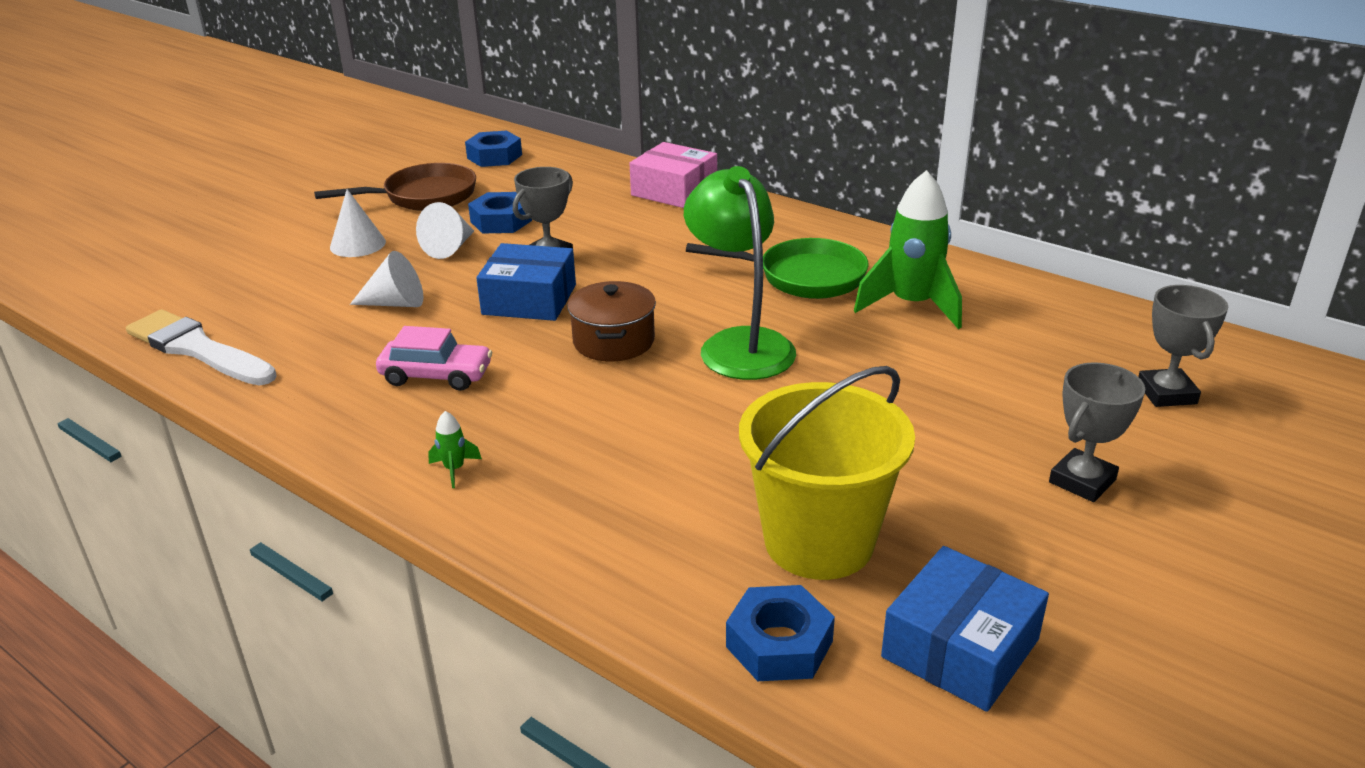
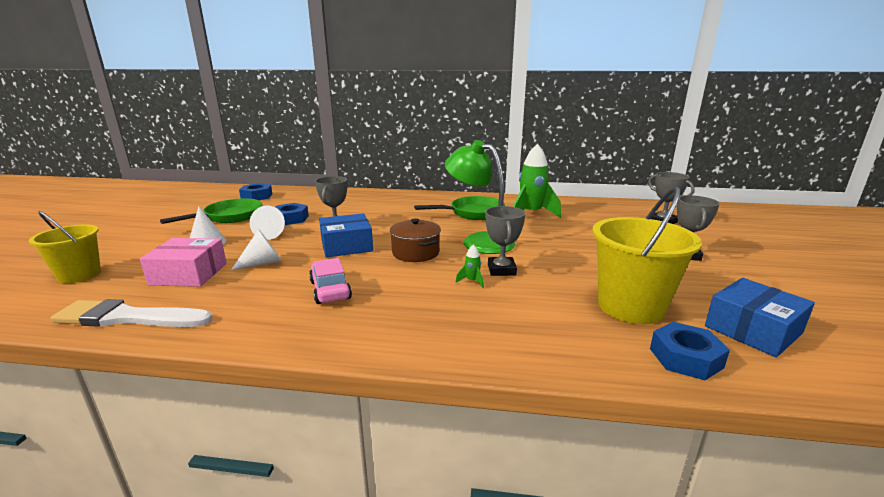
camera: 30 degrees left, 10 degrees down
(189, 265) = (79, 275): none -> yellow bucket
(423, 196) = (230, 217): brown pan -> green pan
(436, 375) = (330, 290): pink car -> pink car turned 90 degrees counterclockwise
(454, 469) = (398, 332): green rocket -> green rocket (472, 281)
(674, 190) = (371, 195): pink box -> pink box (189, 274)
(705, 412) = (501, 270): none -> grey trophy
(960, 648) = (753, 330): blue box -> blue box turned 45 degrees clockwise

